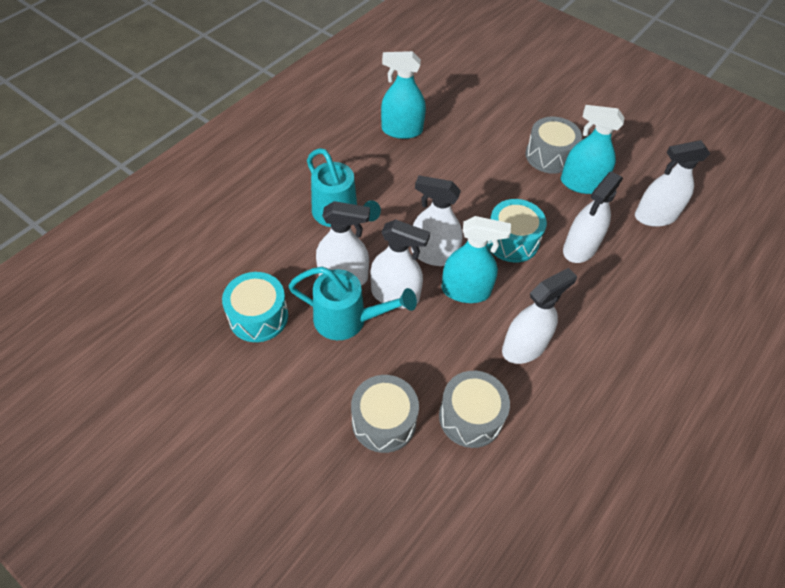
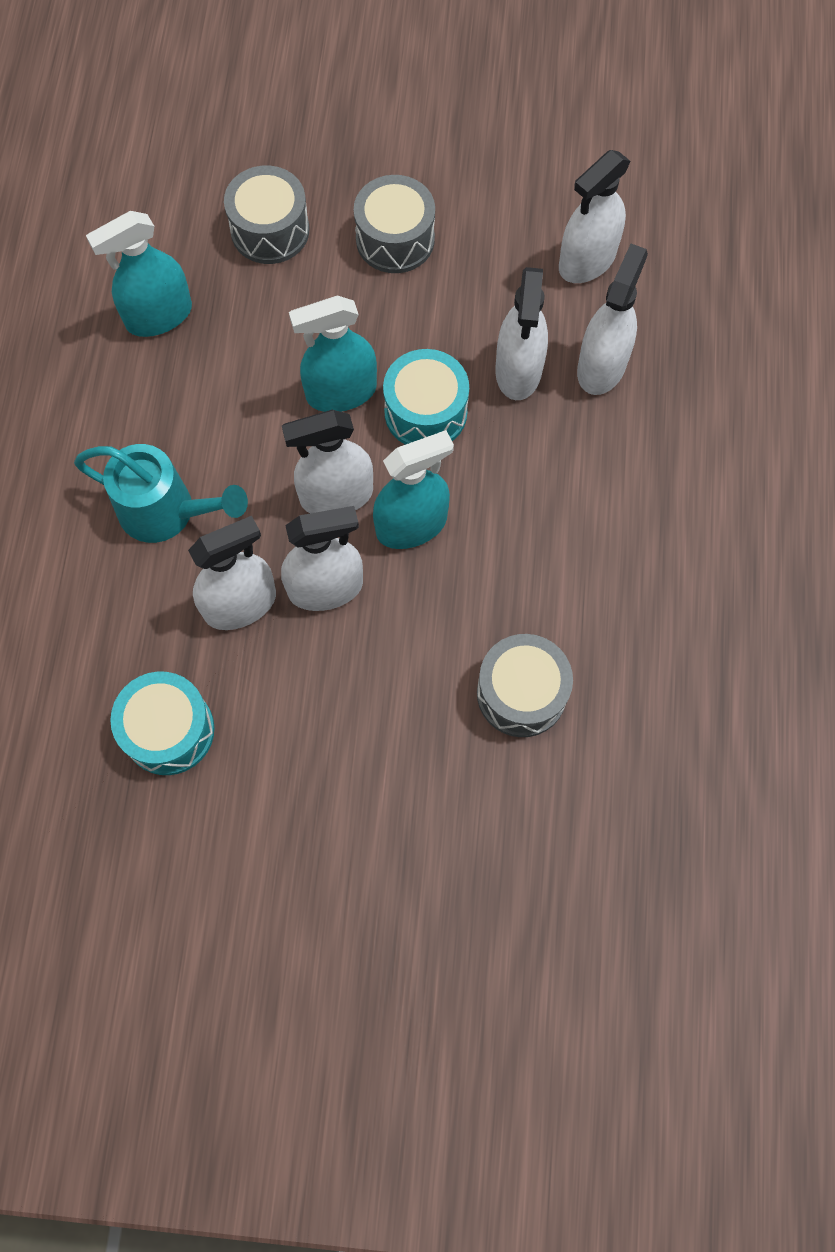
camera: 30 degrees left, 15 degrees up
(348, 320) = (288, 661): turquoise watering can -> none
(384, 421) = (424, 765): grey drum -> grey drum (270, 230)
(524, 347) = (530, 560): white spray bottle -> white spray bottle (601, 366)
(581, 184) = (464, 263): turquoise spray bottle -> turquoise spray bottle (341, 392)

